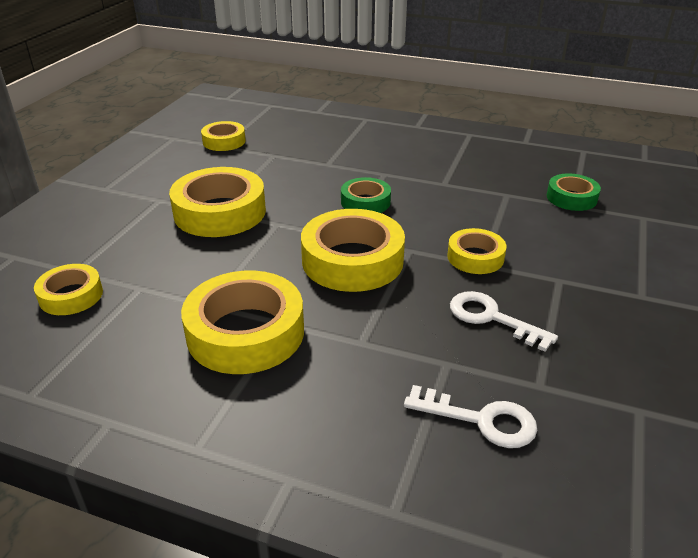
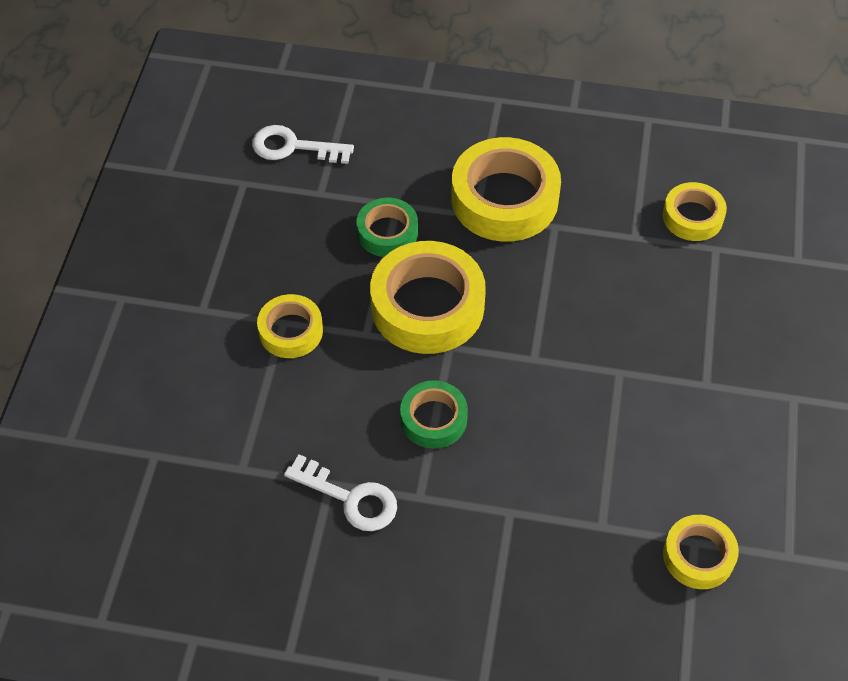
camera: 170 degrees right, 20 degrees up
(220, 212) = (613, 369): yellow tape -> none
(492, 318) = (278, 246): white key -> white key (350, 498)
(571, 198) = (153, 472): green tape -> green tape (387, 232)

